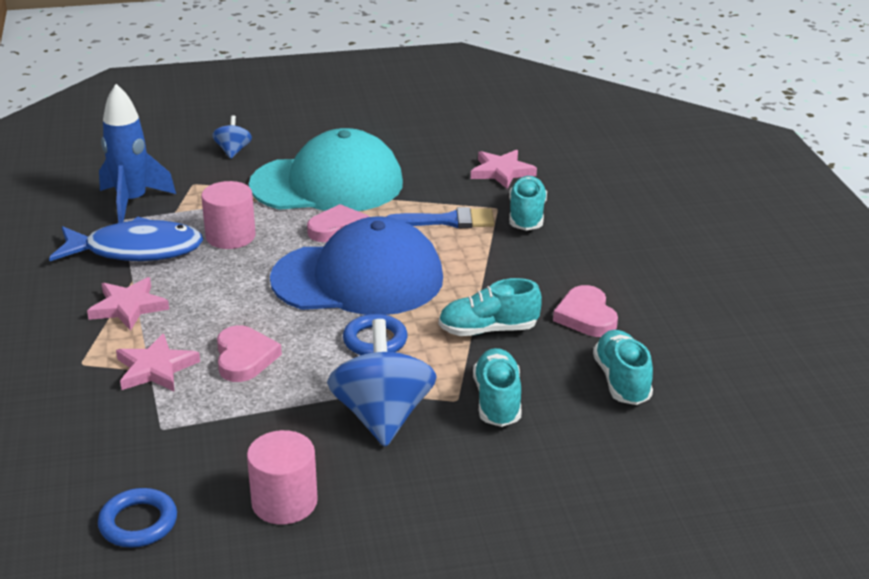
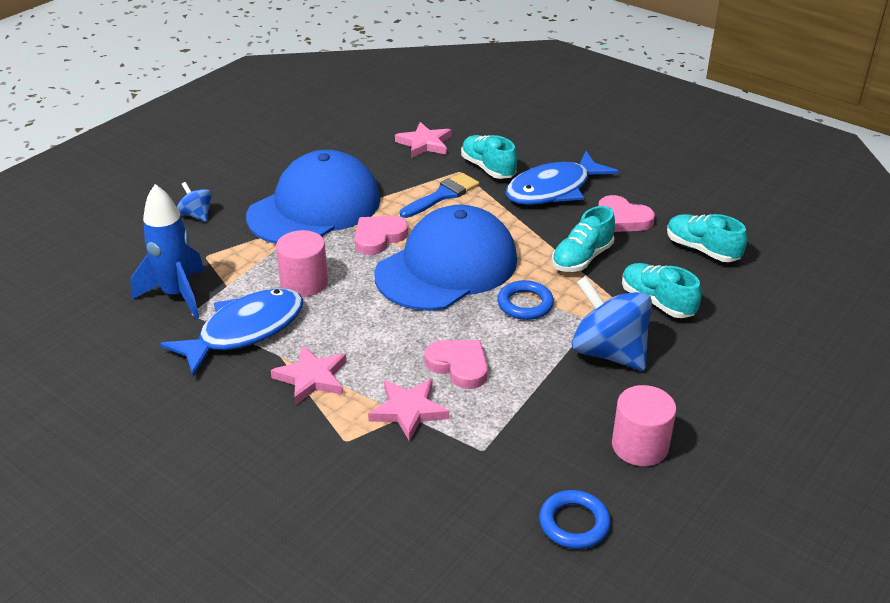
camera: 40 degrees left, 5 degrees up
(327, 184) = (315, 207): turquoise cap -> blue cap
(559, 261) = (553, 189): none -> blue fish

